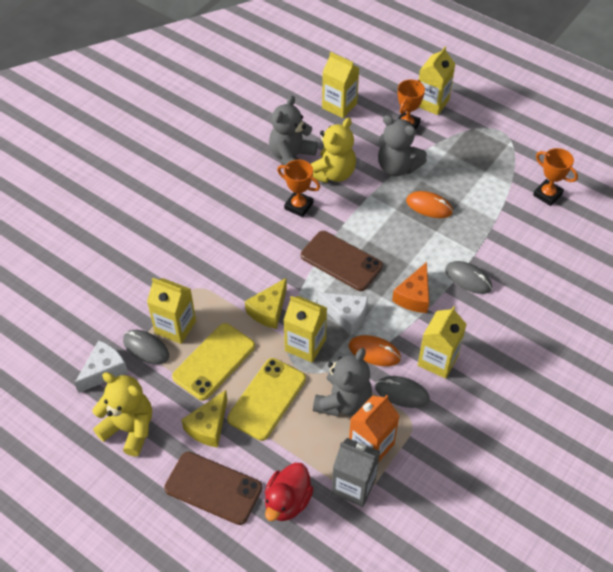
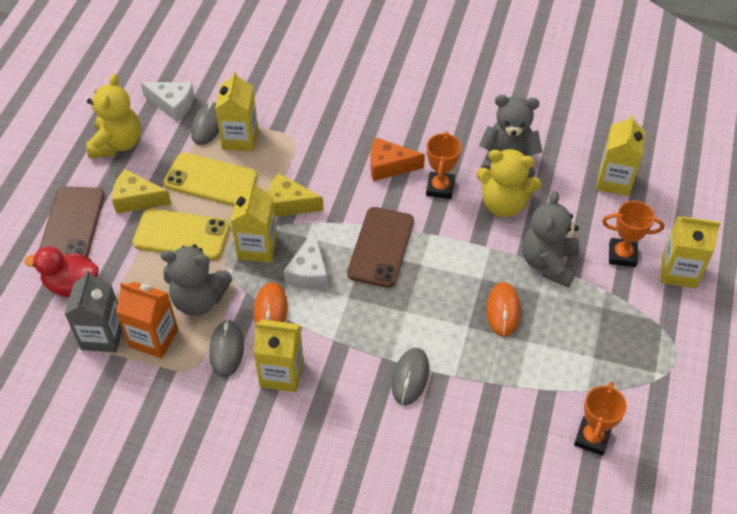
camera: 70 degrees right, 0 degrees up
(414, 296) = (361, 328): orange cheese -> orange cheese (389, 166)

